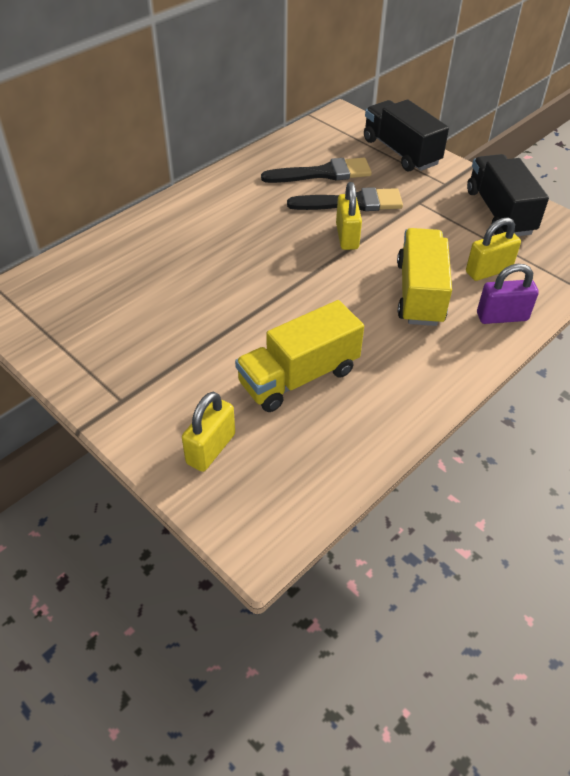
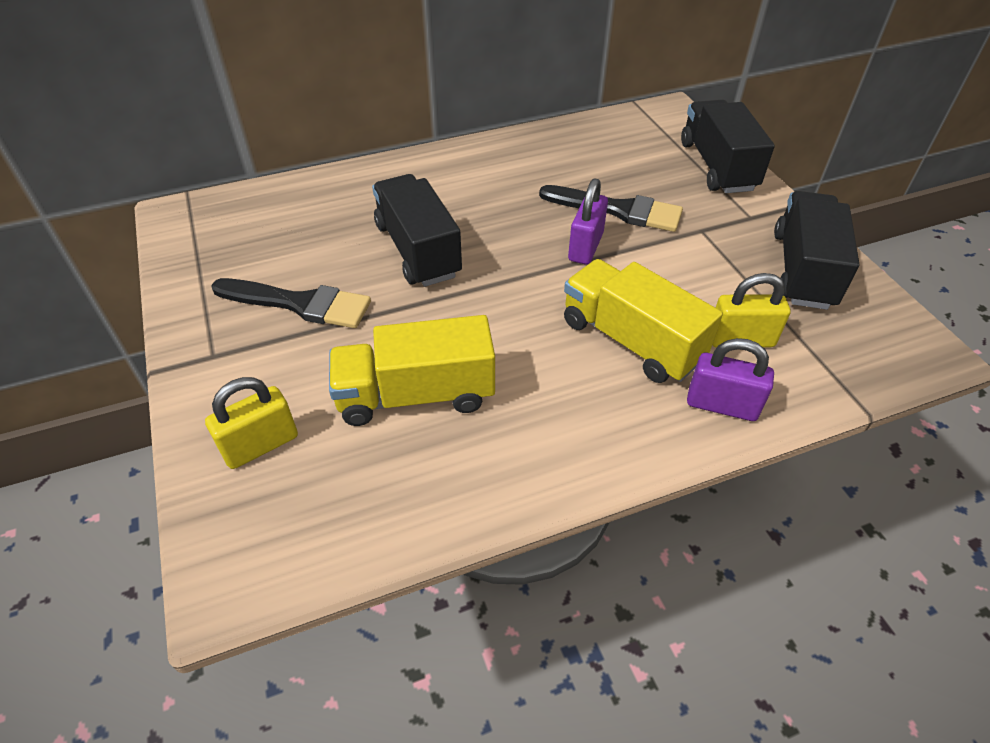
camera: 25 degrees right, 0 degrees up
(224, 274) = (418, 250): none -> black truck
(323, 173) = (605, 168): black brush -> black brush (299, 304)
(347, 236) = (585, 247): yellow padlock -> purple padlock
(420, 293) = (631, 340): yellow truck -> yellow truck turned 75 degrees counterclockwise

